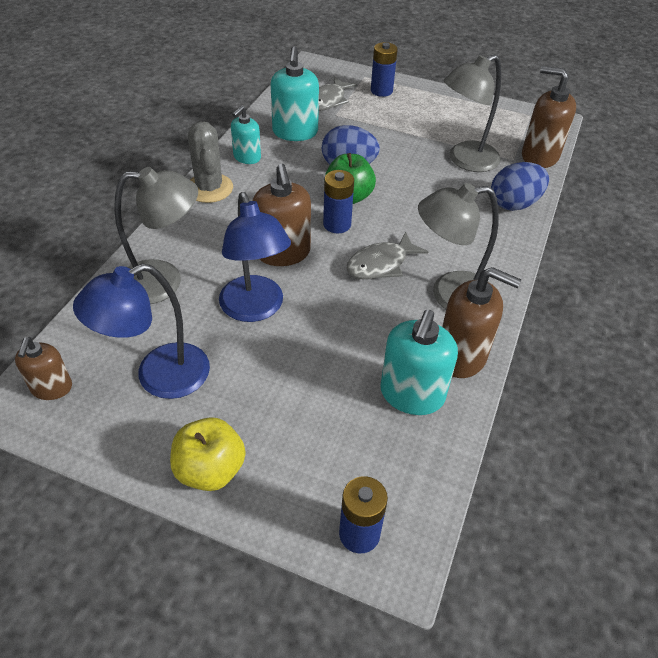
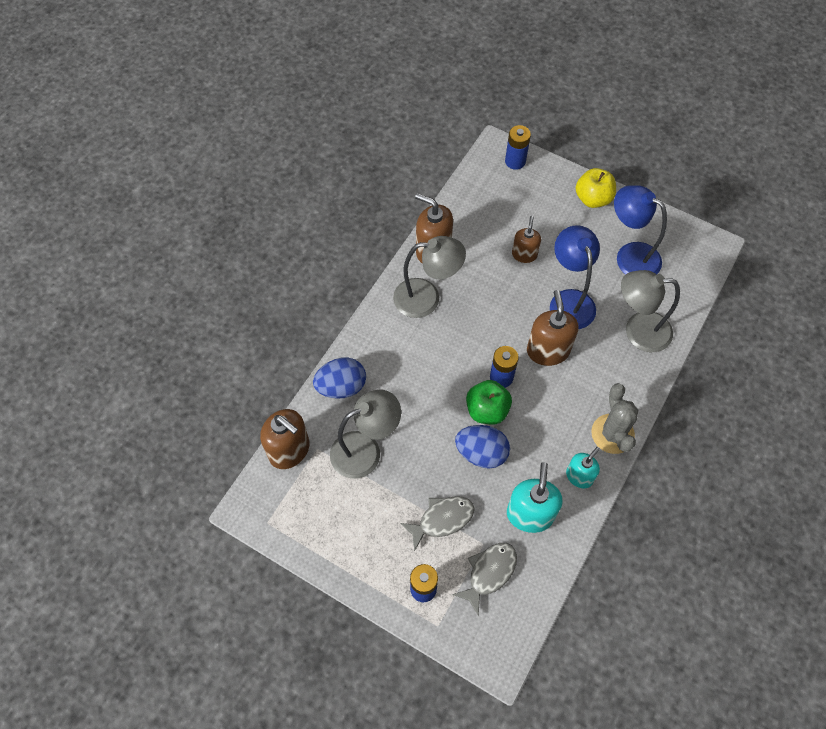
camera: 170 degrees left, 15 degrees up
(51, 388) = (695, 255): brown soap dispenser -> brown soap dispenser (524, 254)
(159, 377) = (629, 256): blue lamp -> blue lamp turned 120 degrees counterclockwise
(381, 264) = (472, 331): grey fish -> grey fish (442, 519)
(412, 394) = (472, 228): turquoise soap dispenser -> none

